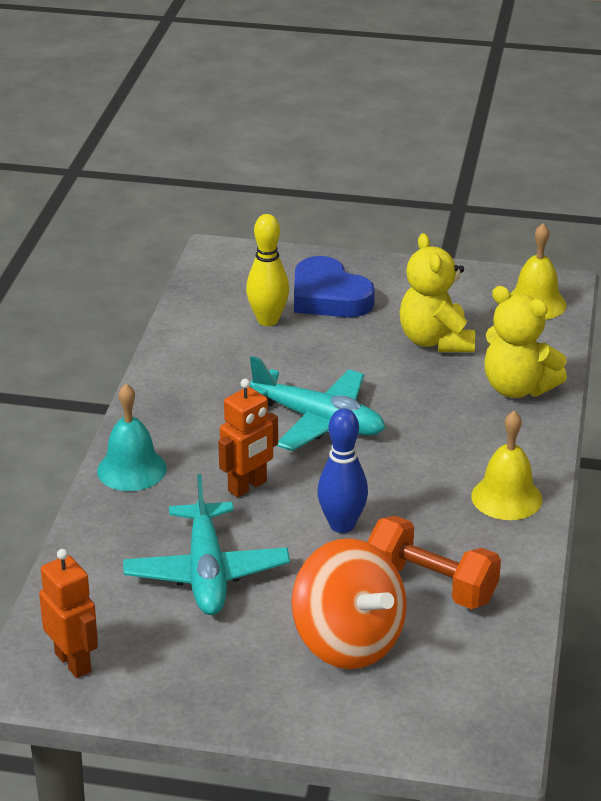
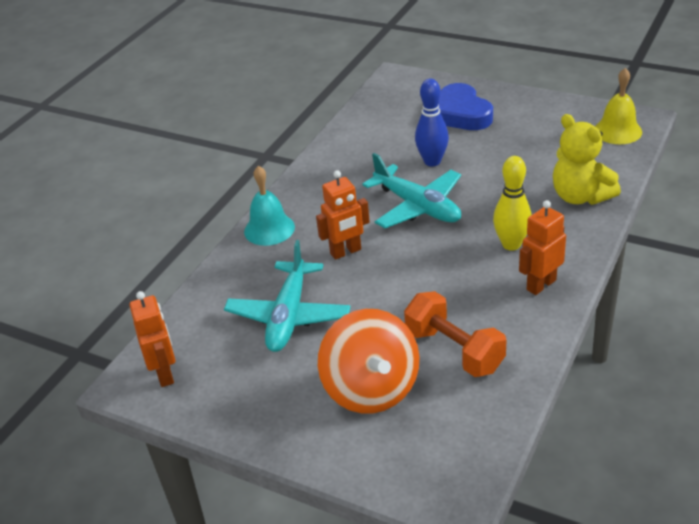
camera: 20 degrees right, 5 degrees up
(268, 320) = (410, 127): yellow bowling pin -> yellow bowling pin (511, 244)
(342, 525) = (403, 291): blue bowling pin -> blue bowling pin (432, 161)
(435, 341) = (529, 153): yellow teddy bear -> none
(506, 497) = (540, 285): yellow bell -> orange robot

